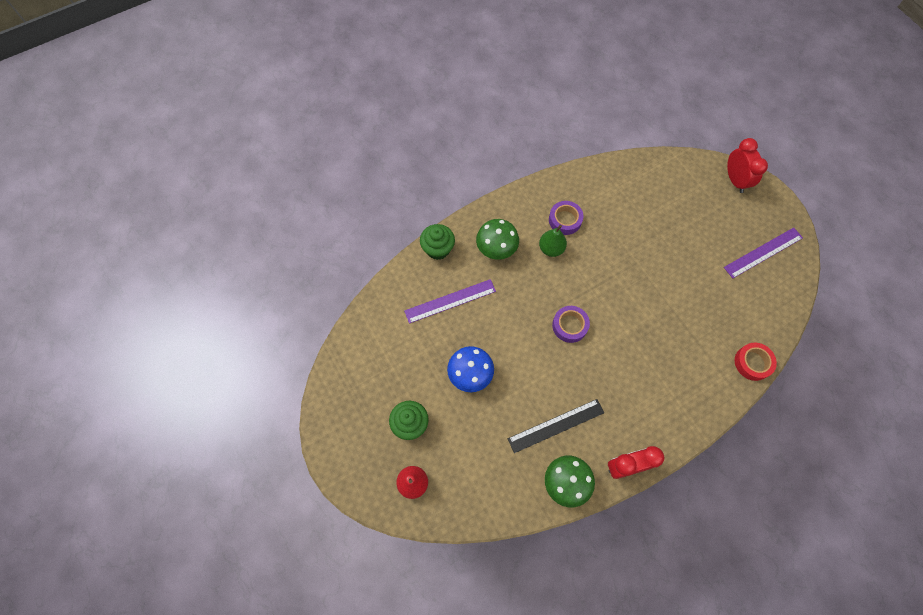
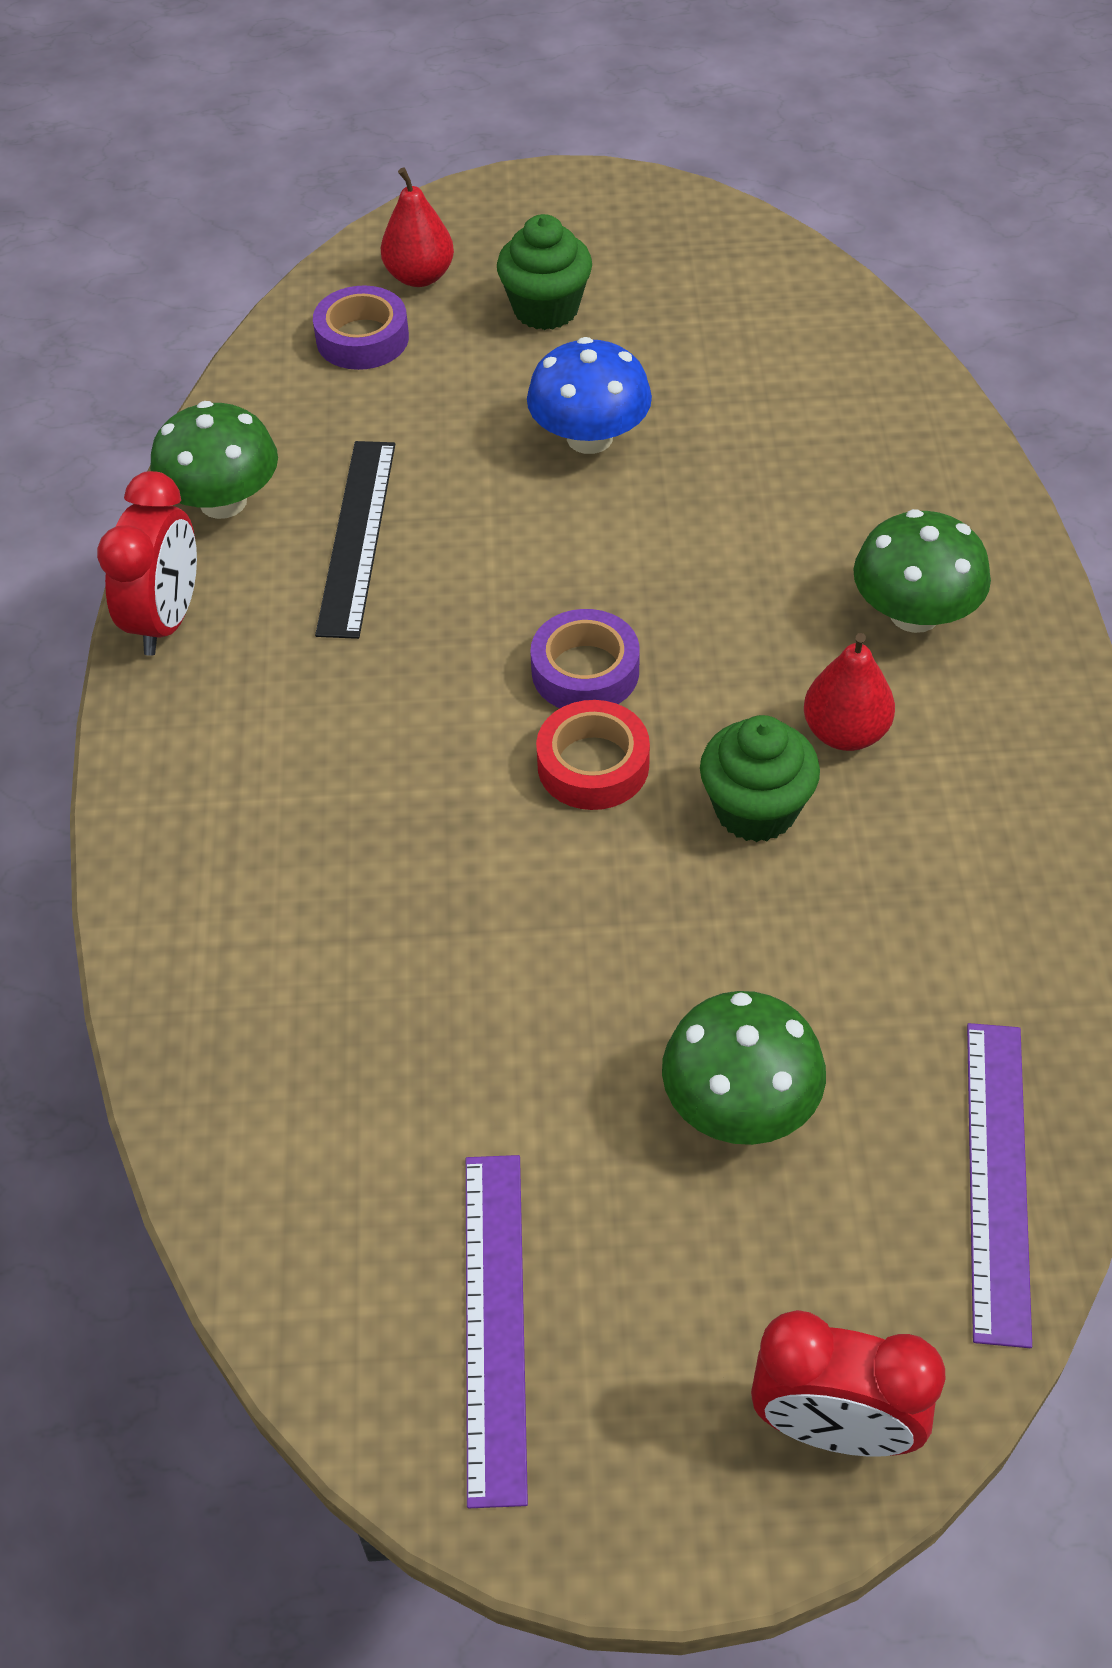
camera: 120 degrees right, 15 degrees down
(438, 249) = (976, 495): green cupcake -> green cupcake (755, 810)
(450, 301) = (806, 468): purple ruler -> purple ruler (997, 1178)
(551, 249) = (845, 732): green pear -> red pear
(565, 220) = (927, 808): purple tape -> purple tape (362, 338)
(676, 227) = (740, 1103): none -> green mushroom
(752, 363) = (183, 1043): red tape -> red tape (593, 765)

